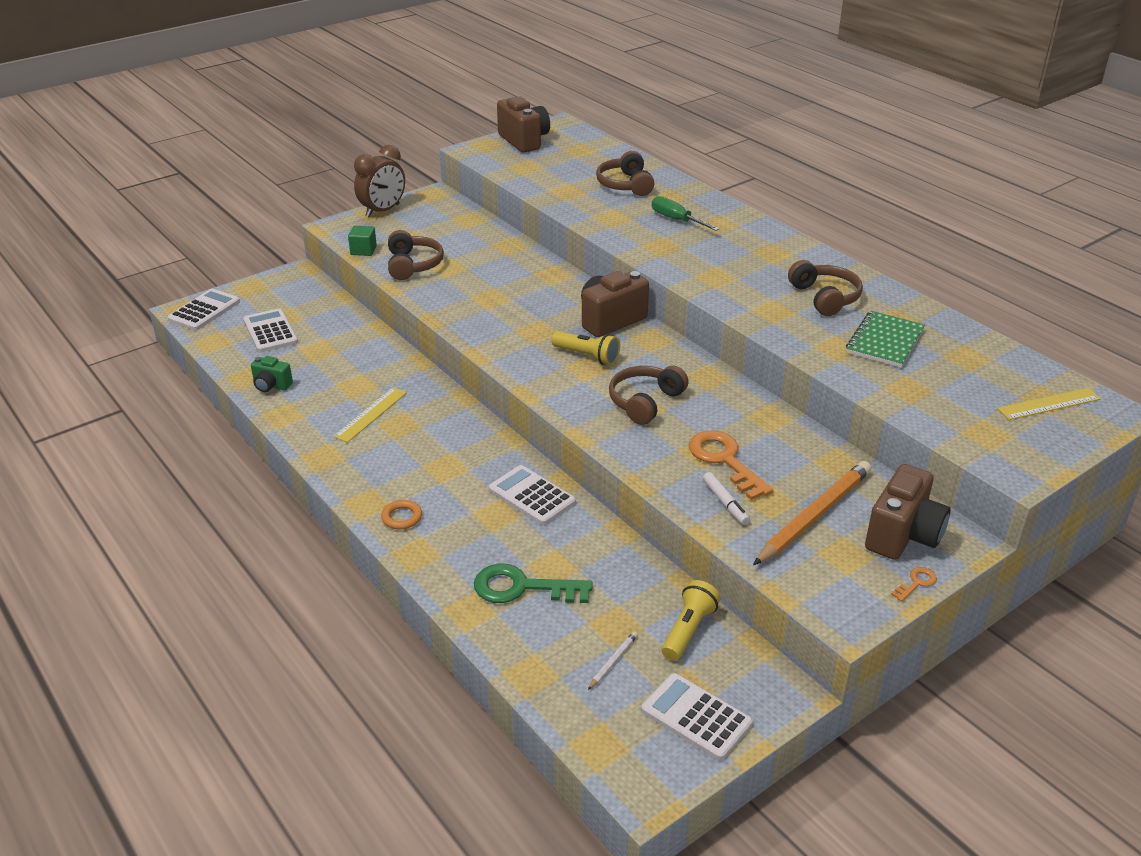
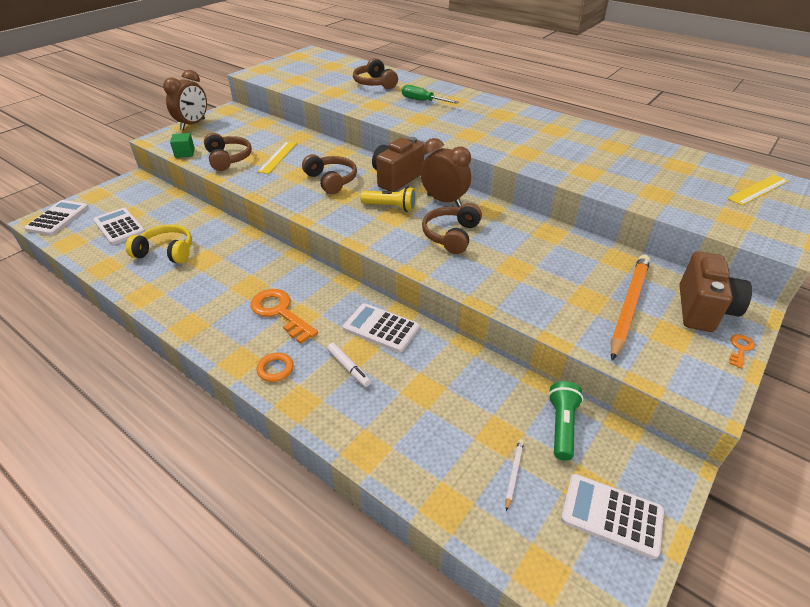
camera: 15 degrees left, 5 degrees up
(271, 386) = (129, 271): green camera -> none
(316, 370) = (166, 252): none -> yellow headphones
(370, 414) = (222, 281): yellow ruler -> yellow ruler (277, 157)
(522, 587) = (405, 416): green key -> none
(524, 141) = (289, 64): brown camera -> none
(657, 357) = (444, 201): none -> brown clock
(688, 630) = (561, 426): yellow flashlight -> green flashlight
(725, 461) = (536, 272): orange key -> orange key (280, 312)
(725, 503) = (555, 308): white marker -> white marker (348, 368)
(824, 297) = (555, 139): brown headphones -> brown headphones (331, 180)
(884, 341) = (617, 163): green notebook -> none

